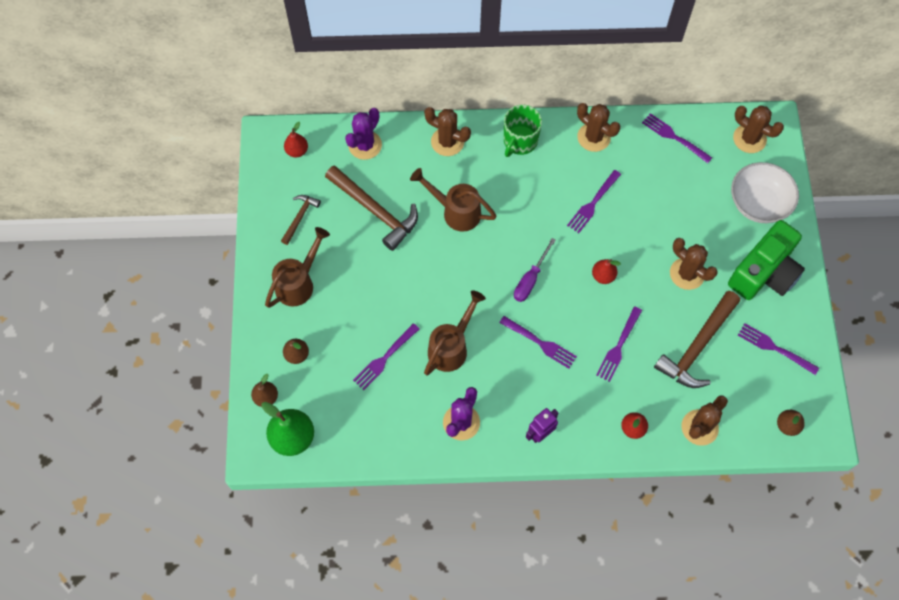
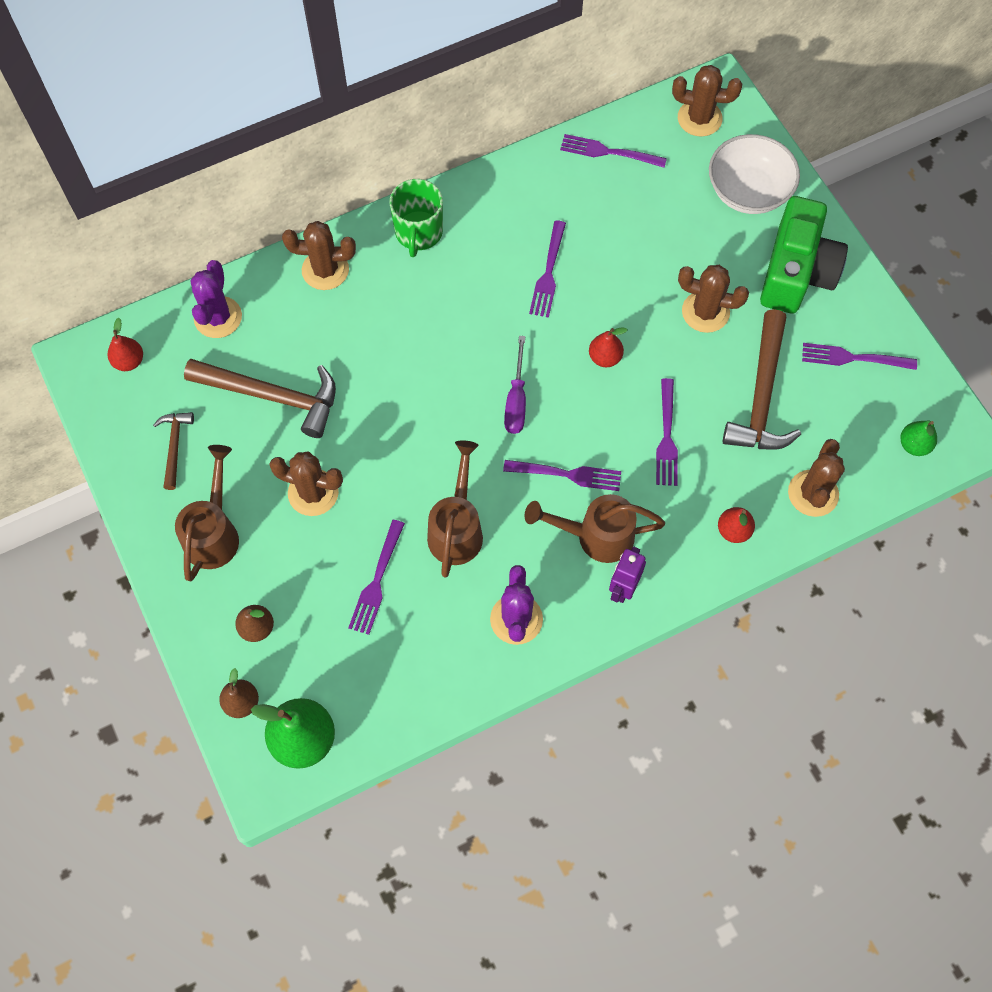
camera: 25 degrees left, 0 degrees up
(456, 211) = (379, 354): brown watering can -> brown watering can (596, 536)
(593, 137) = (509, 191): brown cactus -> brown cactus (313, 493)
(787, 425) = (914, 445): brown pear -> green pear

